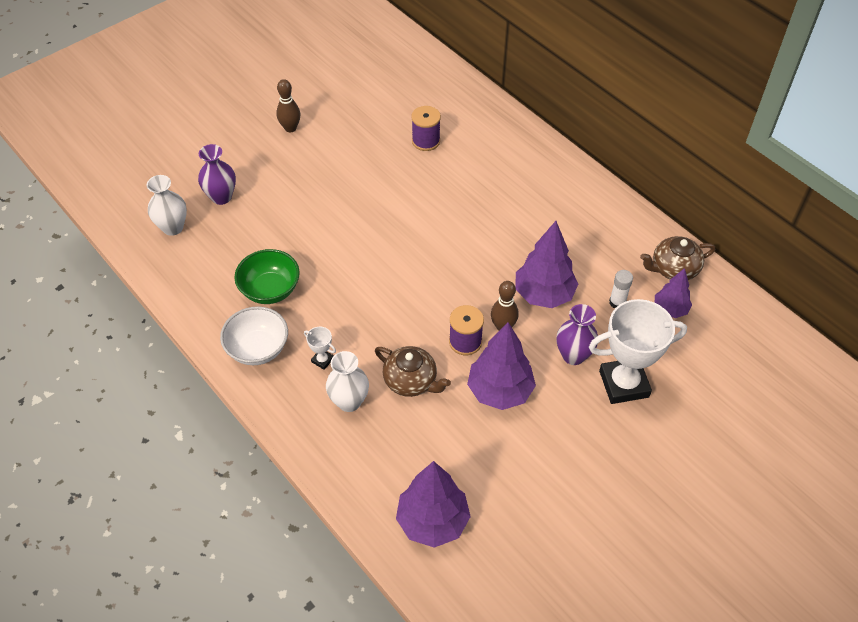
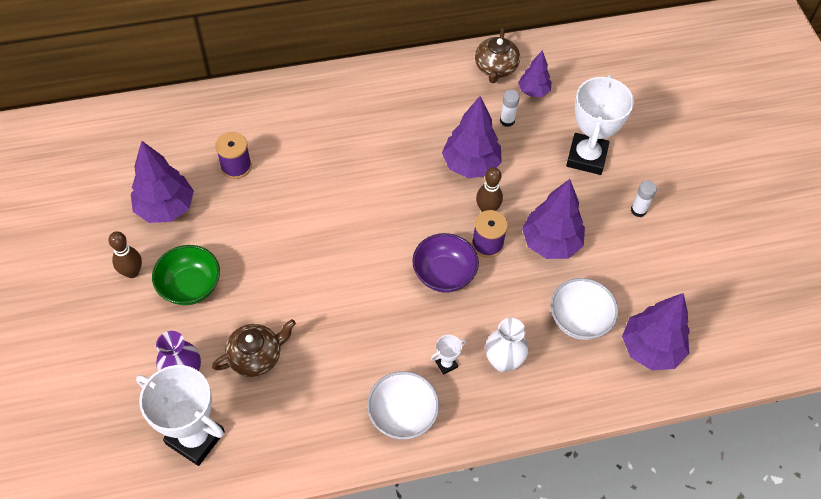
camera: 65 degrees left, 5 degrees up
(173, 227) = (195, 437): white vase -> white trophy
(270, 290) = (337, 376): green bowl -> green bowl (190, 286)
(358, 120) = (166, 208): none -> purple tree
(411, 381) = (506, 303): brown teapot -> brown teapot (256, 356)
(412, 322) = (444, 274): none -> purple bowl
(429, 447) = (579, 319): none -> white bowl
(573, 355) = (542, 176): purple vase -> none
(591, 453) = (638, 210): none -> white glue stick

